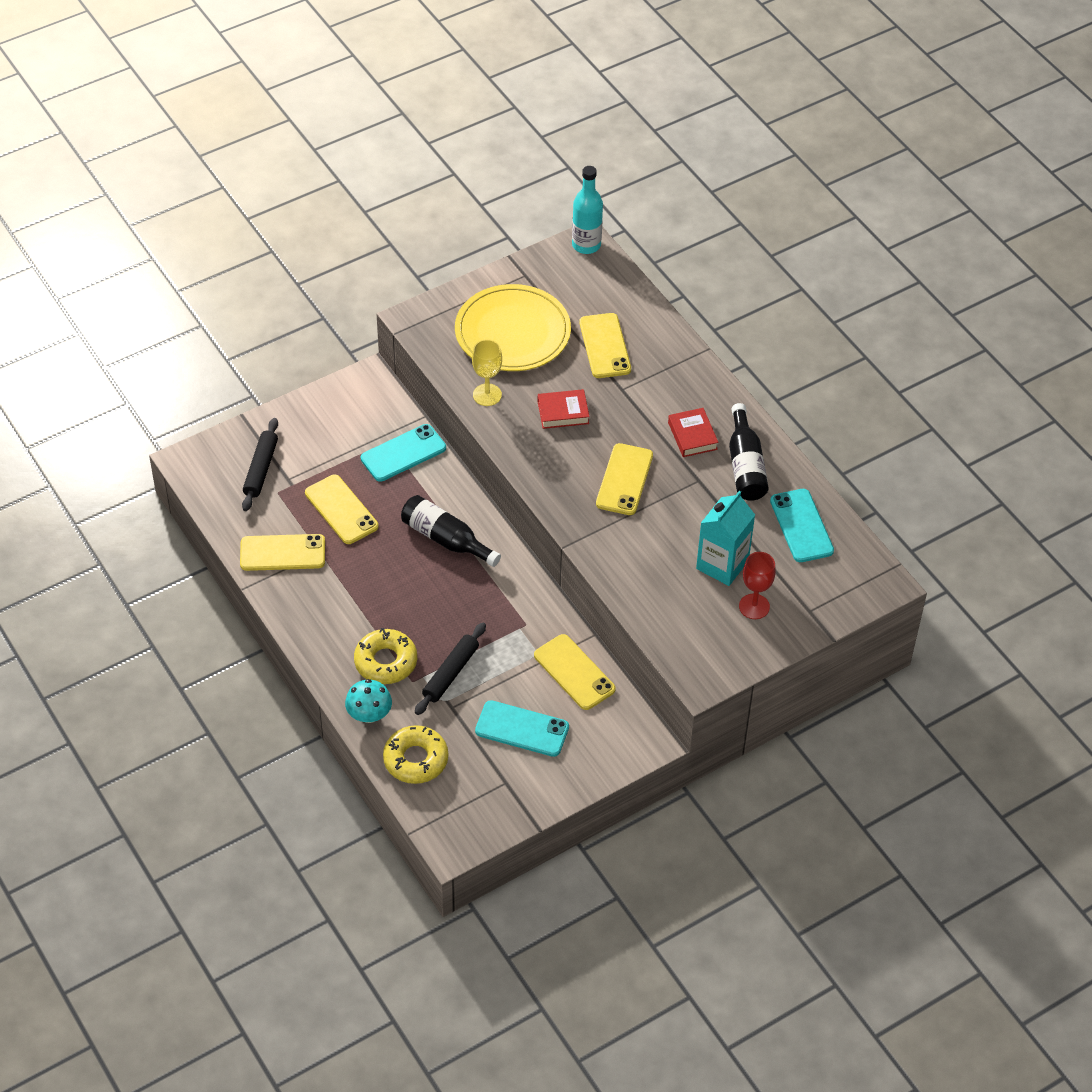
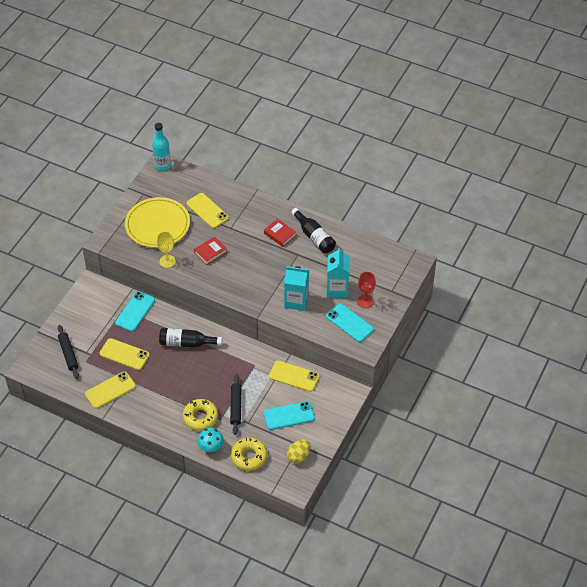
camera: 30 degrees left, 0 degrees up
(492, 799) = (299, 456): none -> yellow egg
(624, 480) = (263, 271): yellow phone -> none
(642, 552) = (296, 301): none -> turquoise carton
(801, 526) = (360, 253): turquoise phone -> turquoise phone (349, 323)

